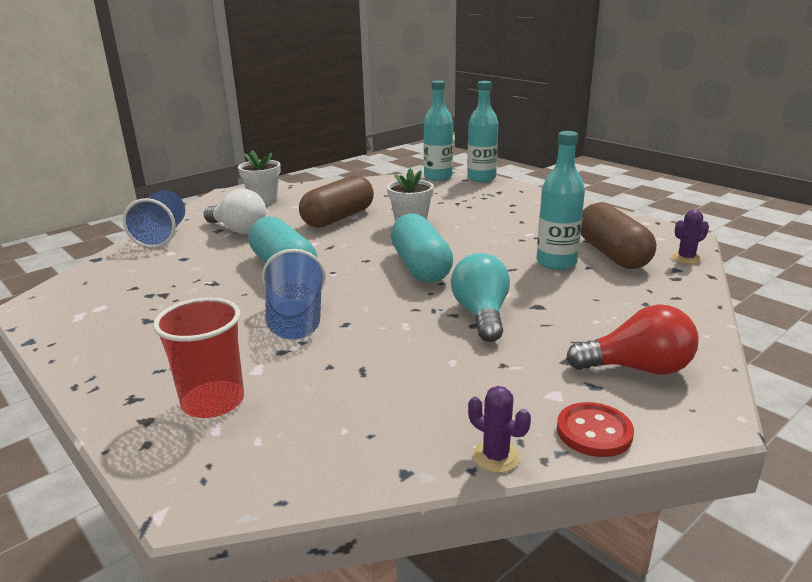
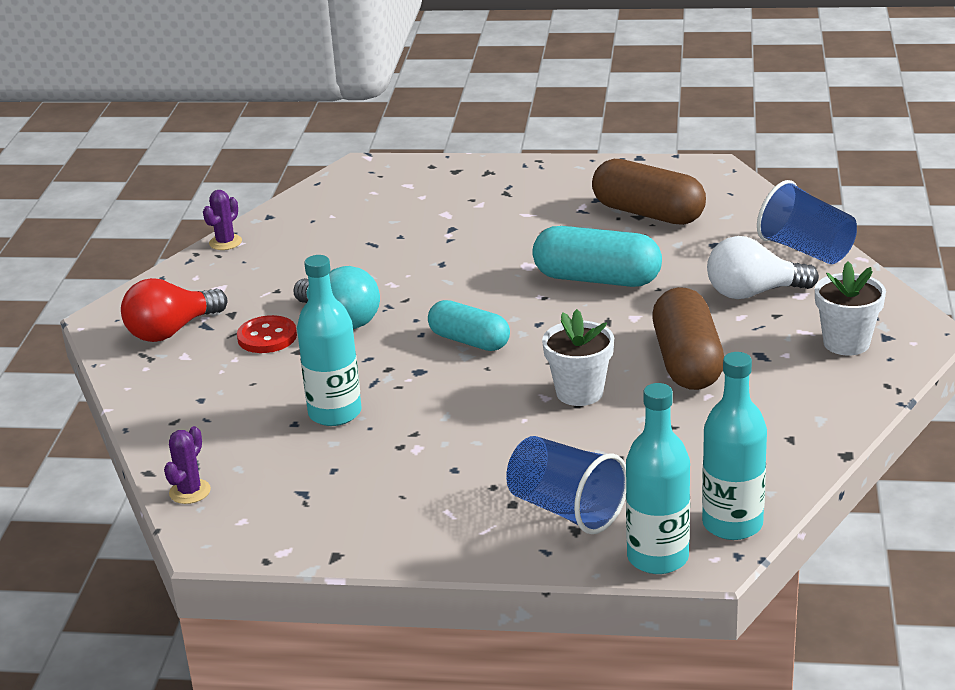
camera: 140 degrees right, 5 degrees up
(213, 402) = (436, 191): red cup -> none
(296, 320) = (484, 248): blue cup -> blue cup (566, 509)
(420, 267) = (469, 341): turquoise capsule -> turquoise capsule, size x0.66
(496, 457) = (225, 242): purple cactus -> purple cactus turned 60 degrees counterclockwise
(594, 432) = (176, 278): red button -> red button (267, 337)
(612, 254) = (282, 457): brown capsule -> brown capsule (648, 213)

